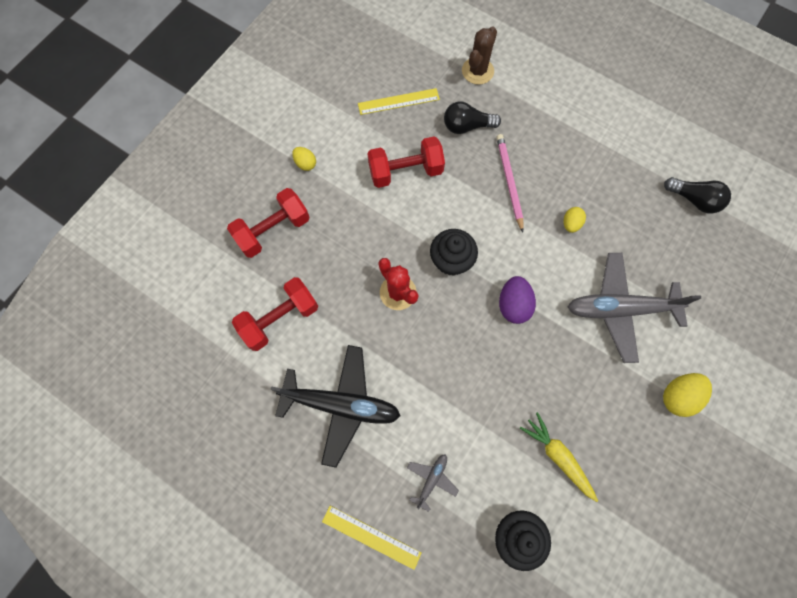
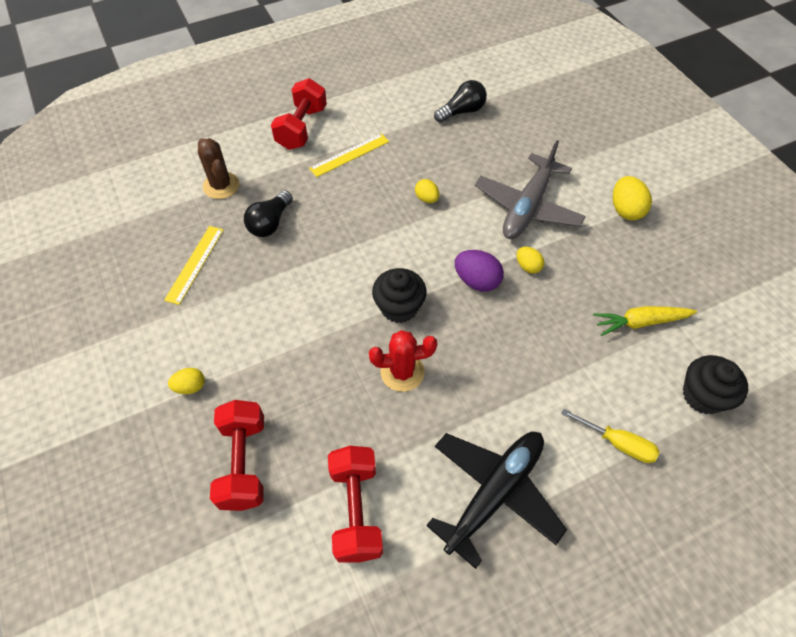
camera: 60 degrees left, 15 degrees down
(371, 537) = (655, 536): yellow ruler -> yellow ruler (349, 155)
(405, 171) = (276, 297): red dumbbell -> red dumbbell (302, 128)
(431, 479) = (617, 443): grey plane -> yellow screwdriver
(509, 182) = (353, 221): pink pencil -> none
(555, 338) = (528, 266): none -> yellow egg

